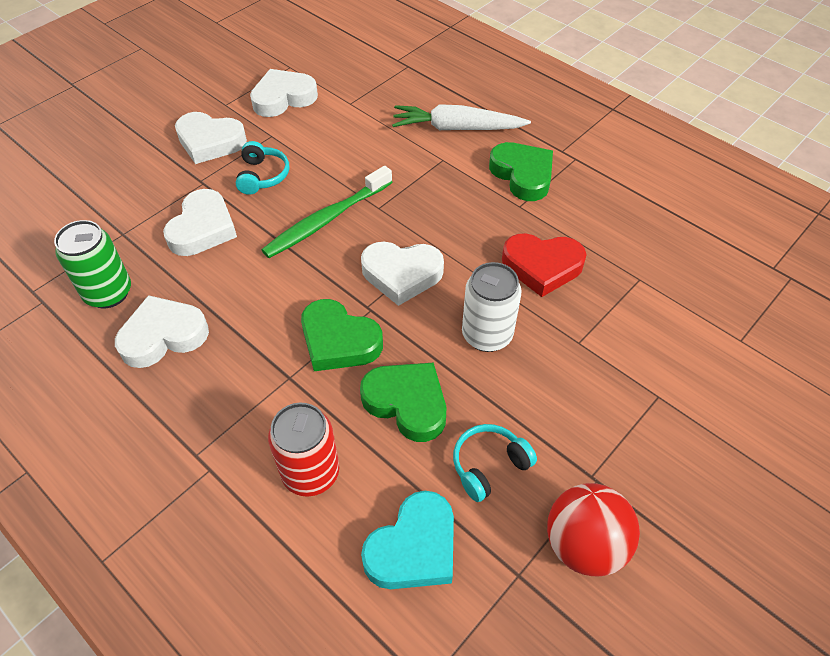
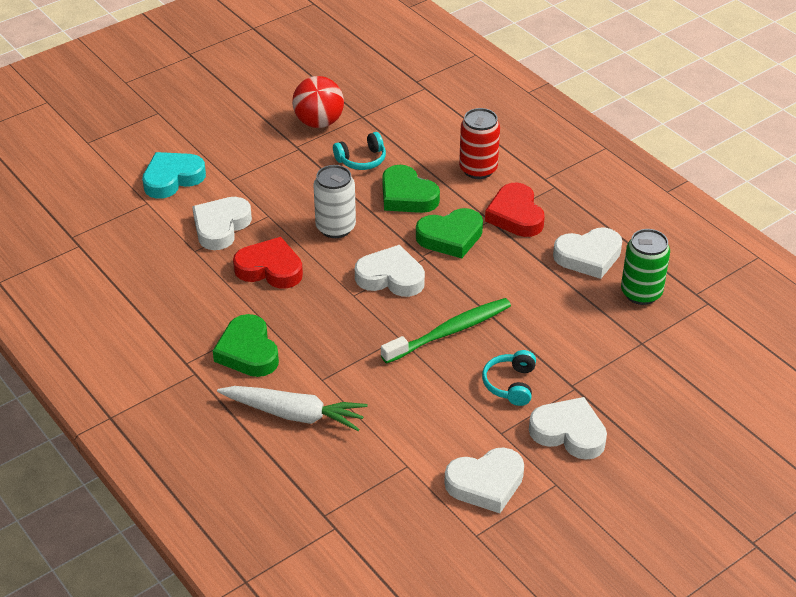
camera: 170 degrees left, 10 degrees down
(203, 228) = (566, 338): white heart -> white heart (221, 227)
(254, 390) = (515, 215): none -> red heart
(339, 341) = (450, 237): green heart -> green heart turned 120 degrees clockwise
(413, 548) = (419, 132): turquoise heart -> turquoise heart (172, 179)

